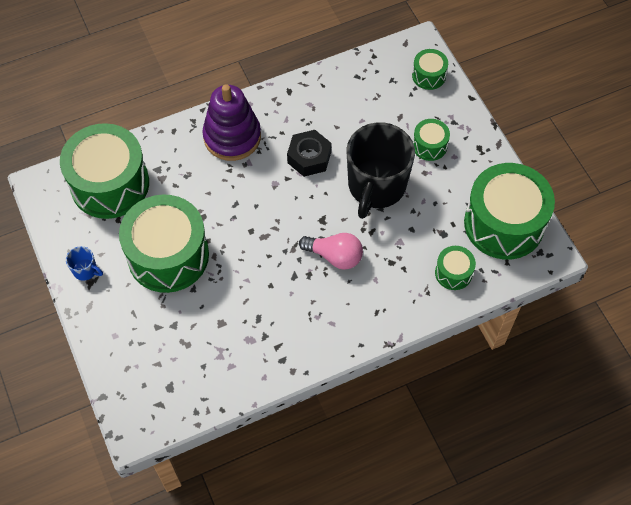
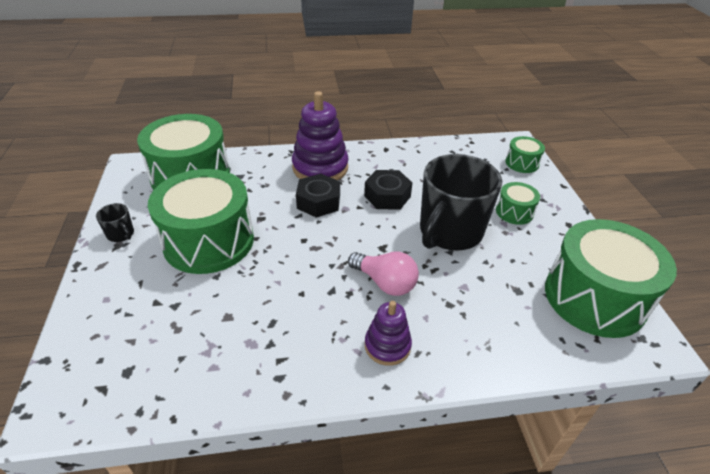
camera: 15 degrees right, 20 degrees down
(85, 270) = (121, 234): blue mug -> black mug
(247, 182) = (318, 202): none -> black nut
(353, 312) = (387, 346): none -> purple stacking toy
(453, 273) = (525, 334): green drum -> none

